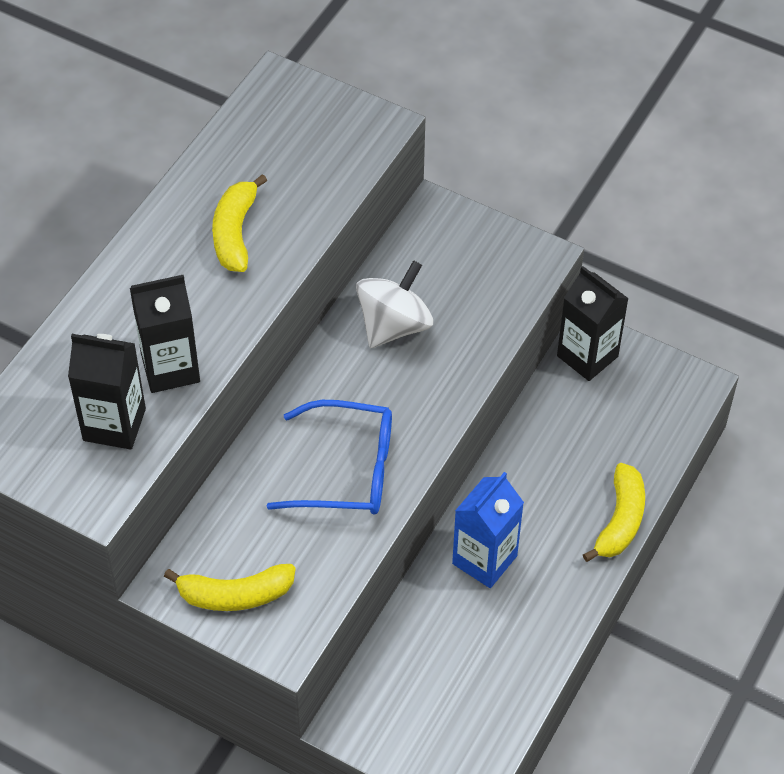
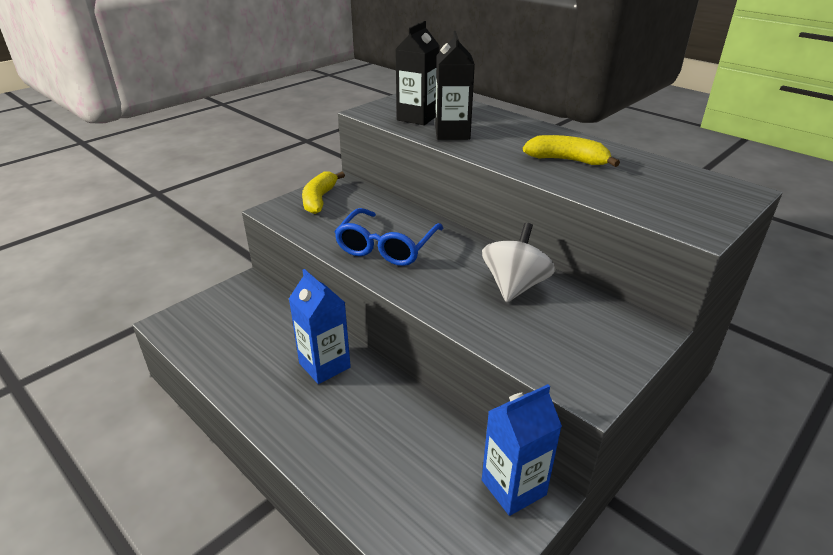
camera: 105 degrees right, 20 degrees down
(394, 325) = (514, 286): white spinning top -> white spinning top turned 120 degrees counterclockwise
(587, 356) = (513, 487): black carton -> blue carton
(620, 521) = (316, 462): yellow banana -> none

